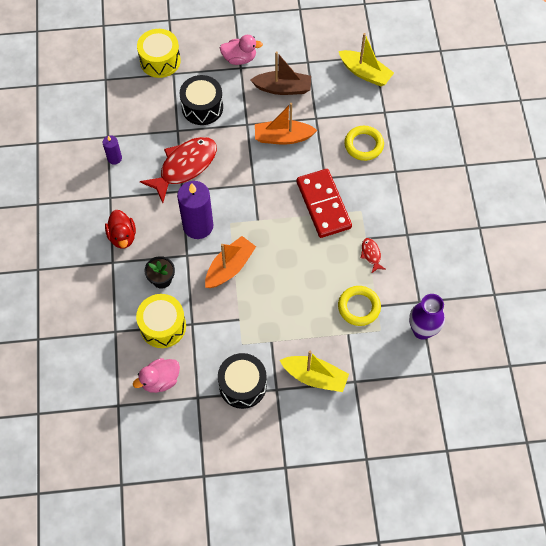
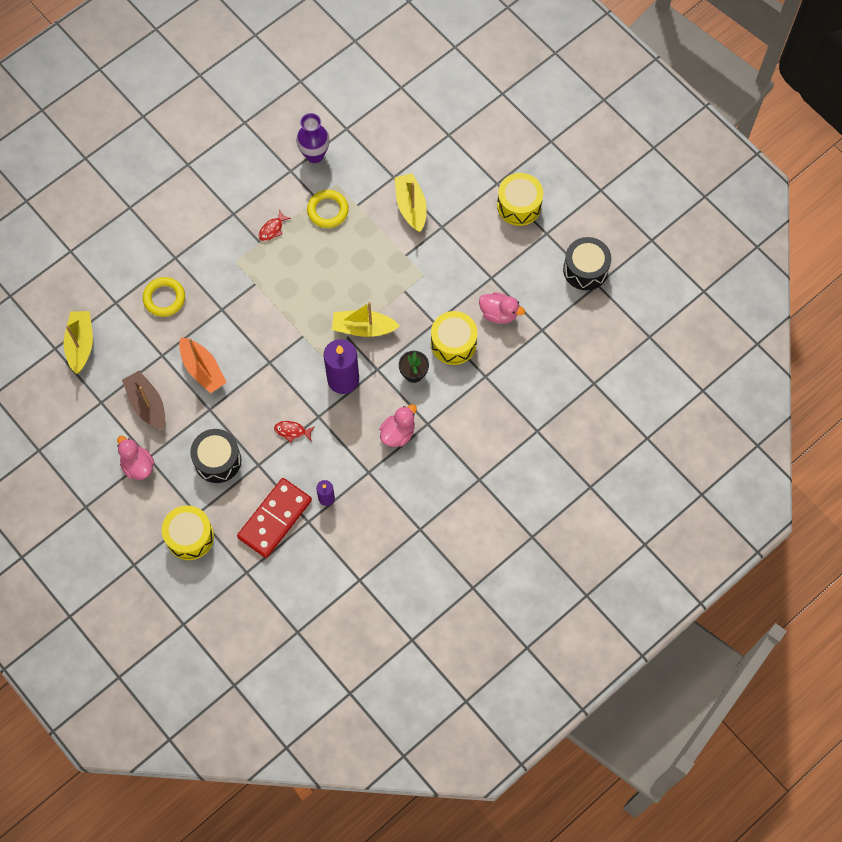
camera: 125 degrees left, 5 degrees up
(122, 236) = (398, 433): red duck -> pink duck
(184, 167) = (292, 431): red fish -> red fish, size x0.43
(230, 267) = (363, 328): orange boat -> yellow boat
(242, 385) = (457, 252): black drum -> black drum (585, 269)
(248, 471) = (519, 205): none -> yellow drum
(323, 205) = (250, 294): red domino -> red domino (275, 519)

